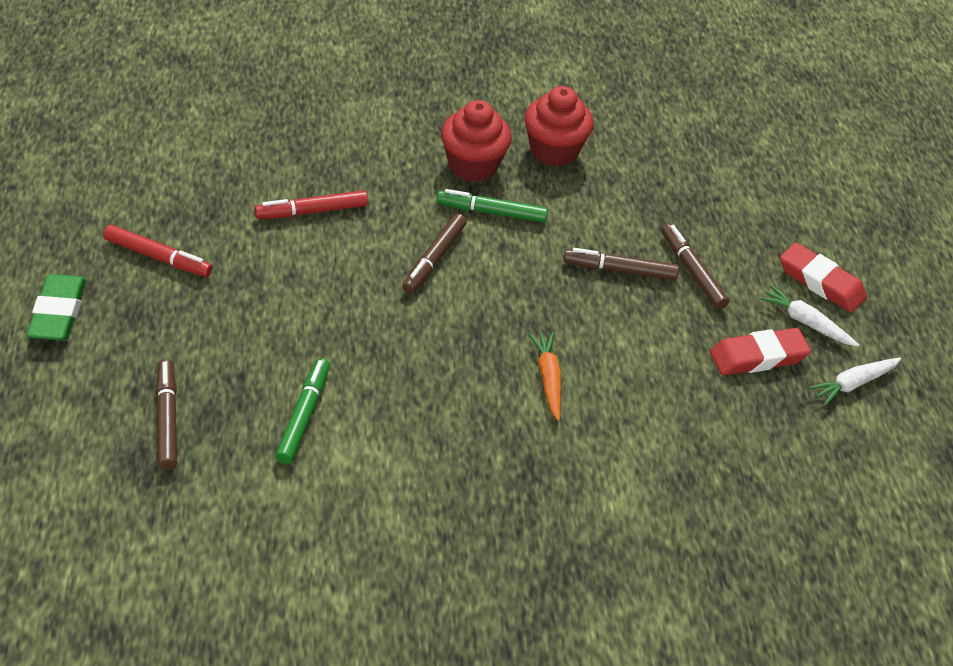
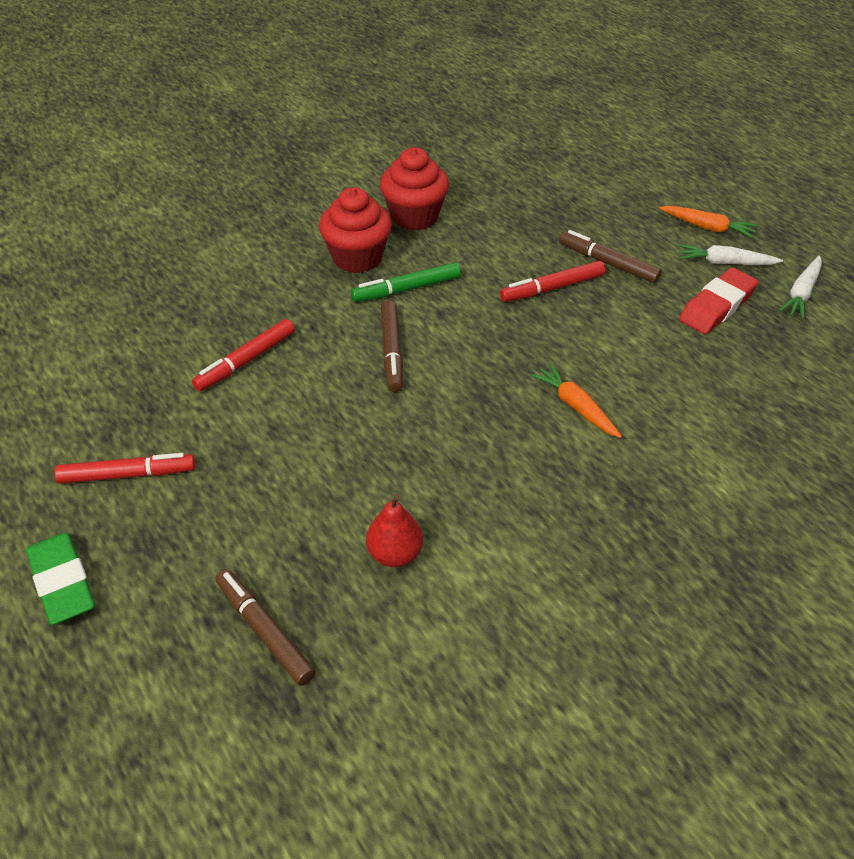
camera: 25 degrees left, 0 degrees up
(304, 416) = (395, 554): green marker -> red pear
(620, 270) = (552, 288): brown marker -> red marker
(821, 282) = (707, 227): red eraser -> orange carrot

